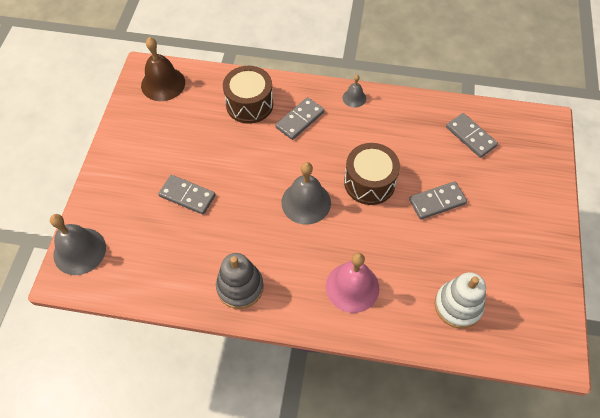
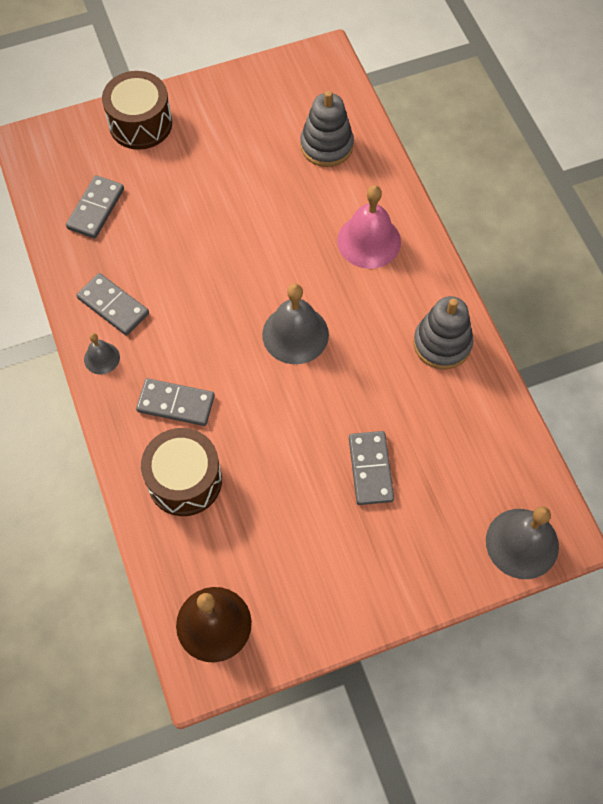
camera: 120 degrees left, 5 degrees up
(369, 182) = (226, 282): brown drum -> brown drum (140, 124)
(437, 202) = (212, 207): grey domino -> grey domino (113, 306)
(458, 305) = (326, 146): white stacking toy -> grey stacking toy

